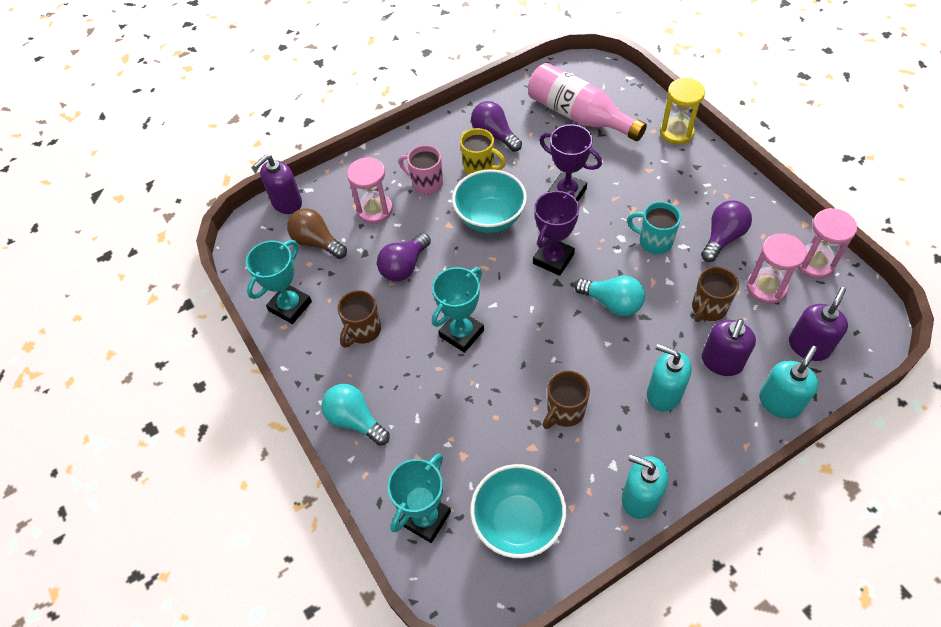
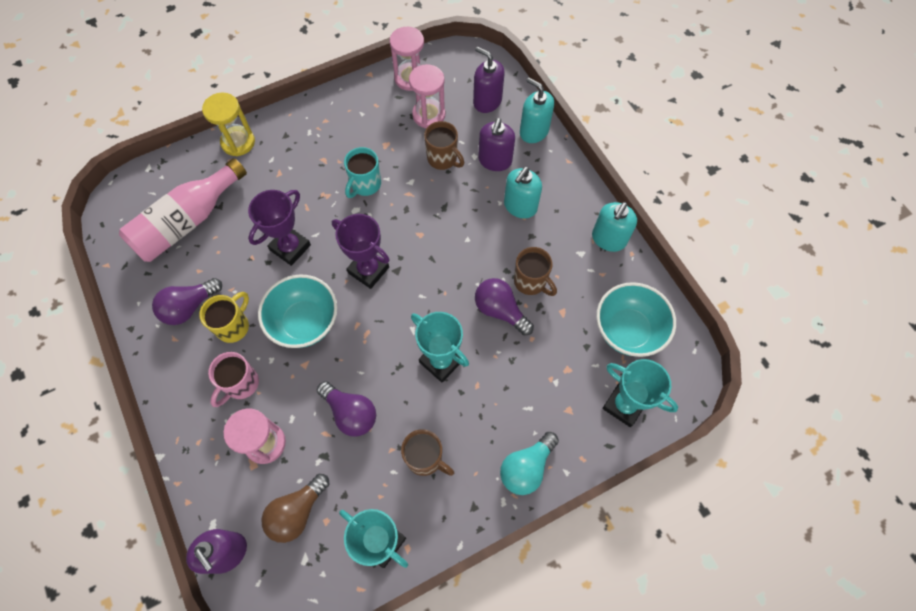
camera: 90 degrees left, 10 degrees up
(612, 303) = (426, 229): turquoise light bulb -> none
(721, 362) = (495, 160): purple soap dispenser -> purple soap dispenser turned 75 degrees clockwise
(722, 237) = (372, 133): purple light bulb -> purple light bulb (500, 310)

